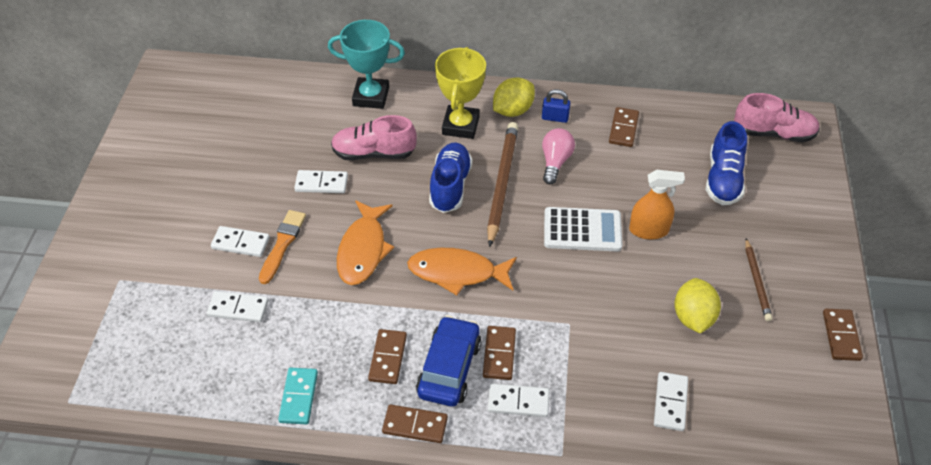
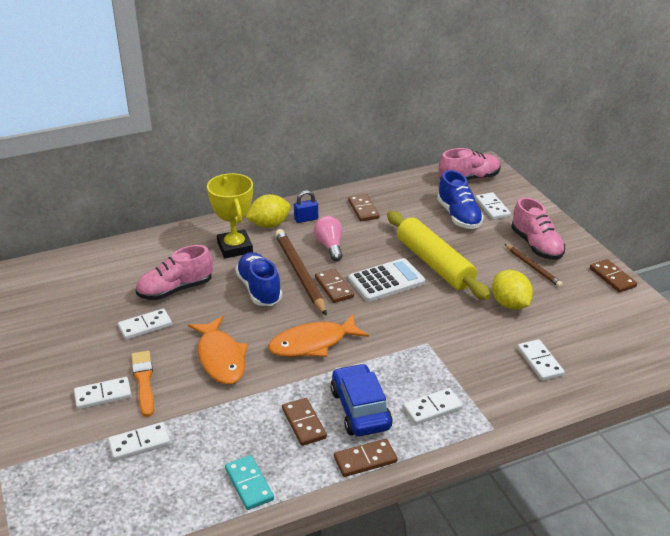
camera: 30 degrees left, 15 degrees down
(371, 97) = (141, 253): turquoise trophy -> none
(499, 354) = (391, 383): brown domino -> brown domino (334, 287)
(513, 110) = (269, 225): yellow lemon -> yellow lemon turned 45 degrees clockwise
(648, 230) = (434, 264): orange spray bottle -> yellow rolling pin
(771, 183) = (492, 208): none -> white domino
(783, 255) = (536, 245): none -> pink shoe

